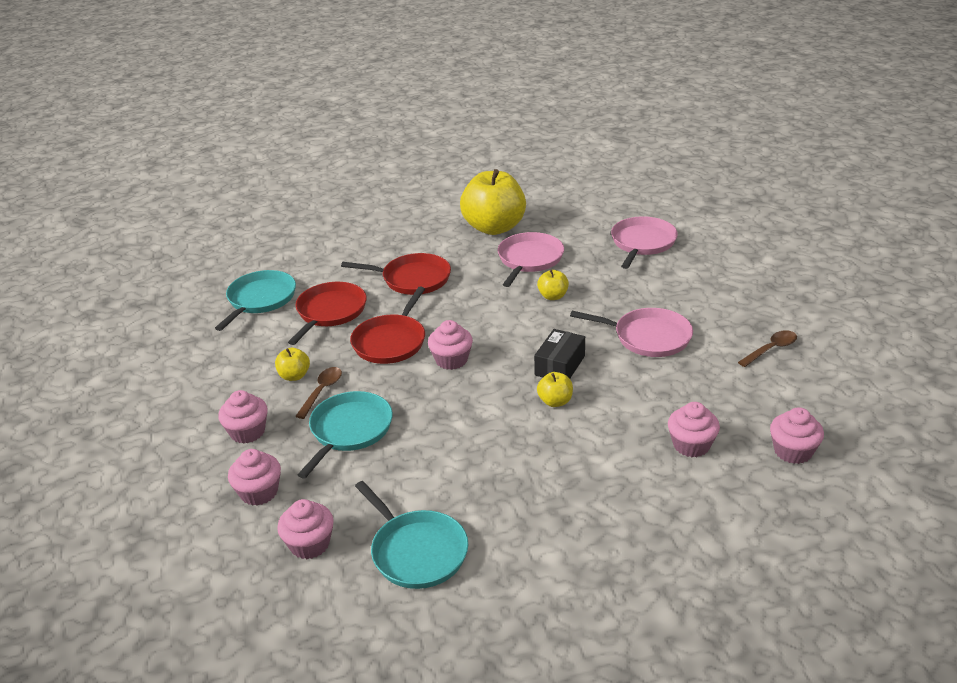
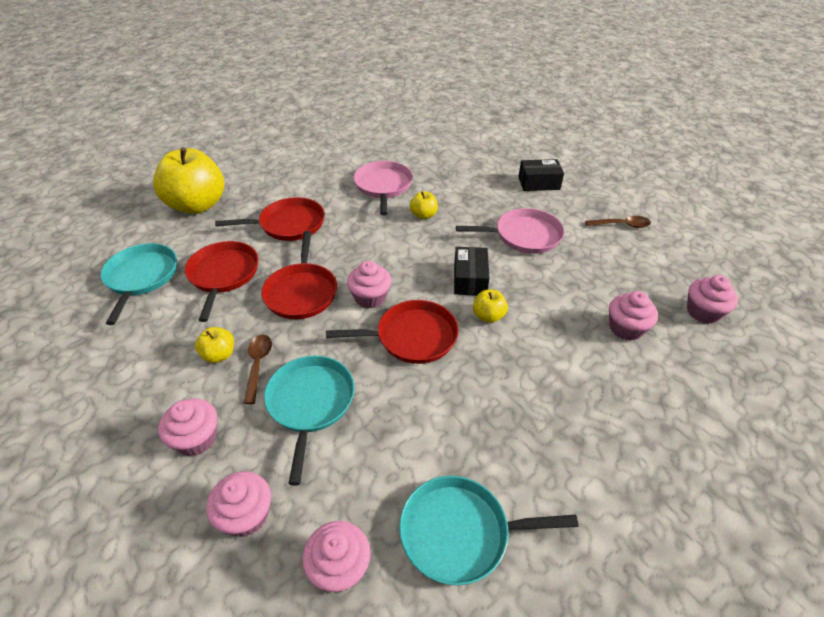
camera: 25 degrees left, 10 degrees up
(416, 551) = (460, 532): turquoise pan -> turquoise pan turned 150 degrees clockwise
(469, 401) = (412, 337): none -> red pan
(494, 227) = (336, 163): yellow apple -> yellow apple (197, 205)
(642, 243) = (465, 155): pink pan -> none
(707, 287) = (539, 183): none -> black box
(771, 349) = (621, 225): brown spoon -> brown spoon turned 60 degrees clockwise

